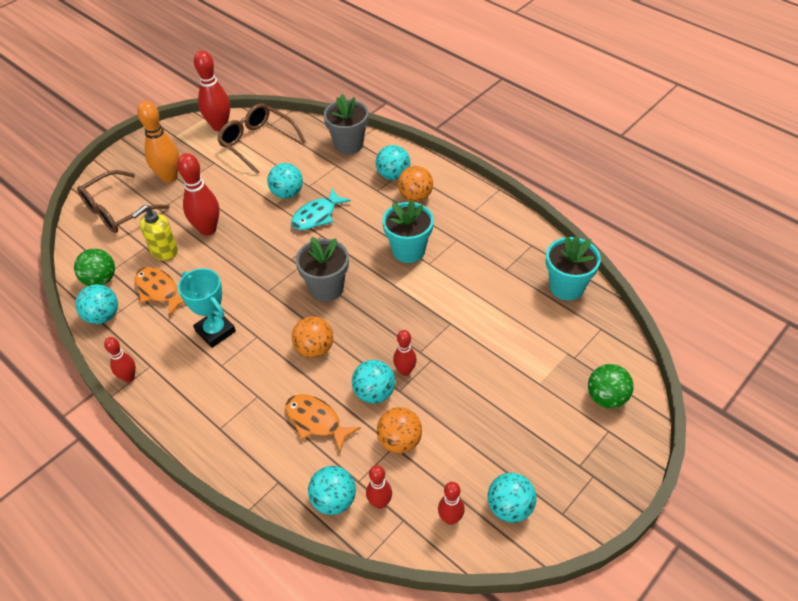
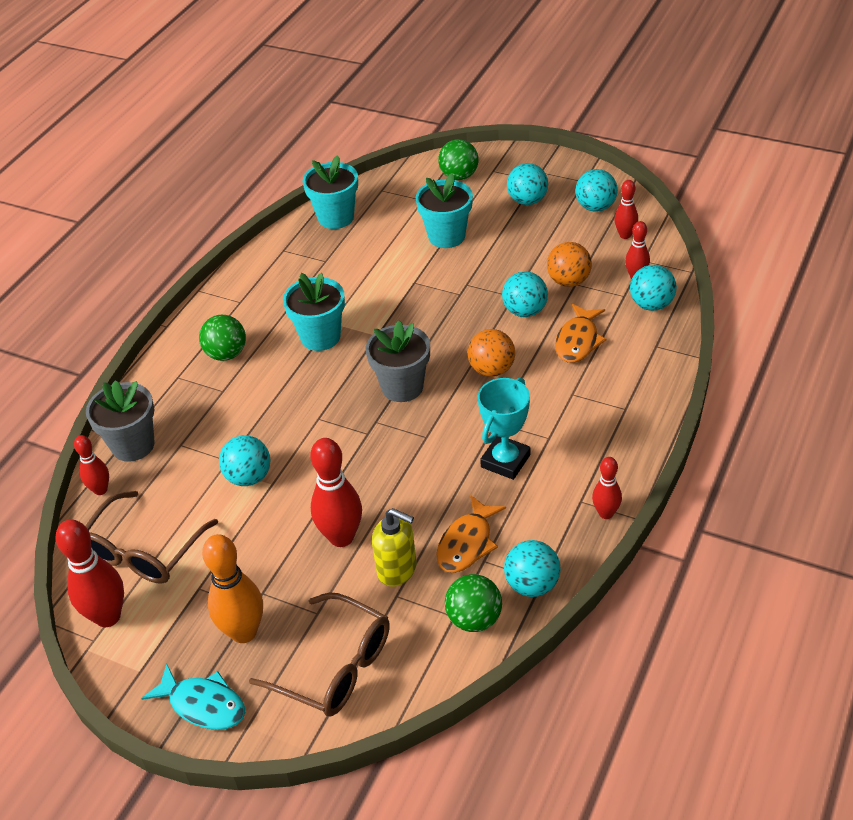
camera: 105 degrees left, 5 degrees down
(317, 216) = (284, 433): turquoise fish -> turquoise fish (203, 704)
(393, 175) = (190, 384): turquoise ball -> turquoise ball (527, 200)
(405, 371) = (488, 298): red bowling pin -> red bowling pin (100, 490)
(415, 196) = (226, 354): orange ball -> green ball
(507, 362) = (446, 236): none -> turquoise flower pot

